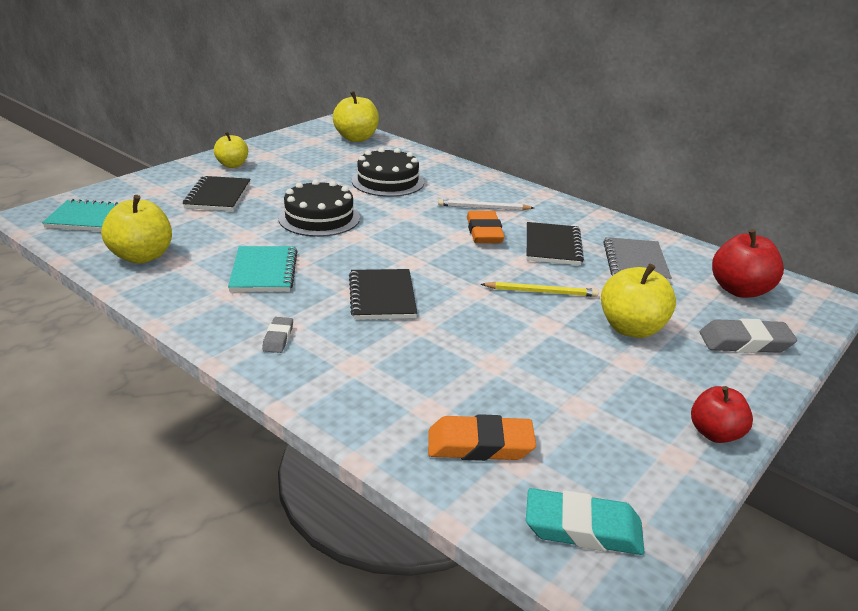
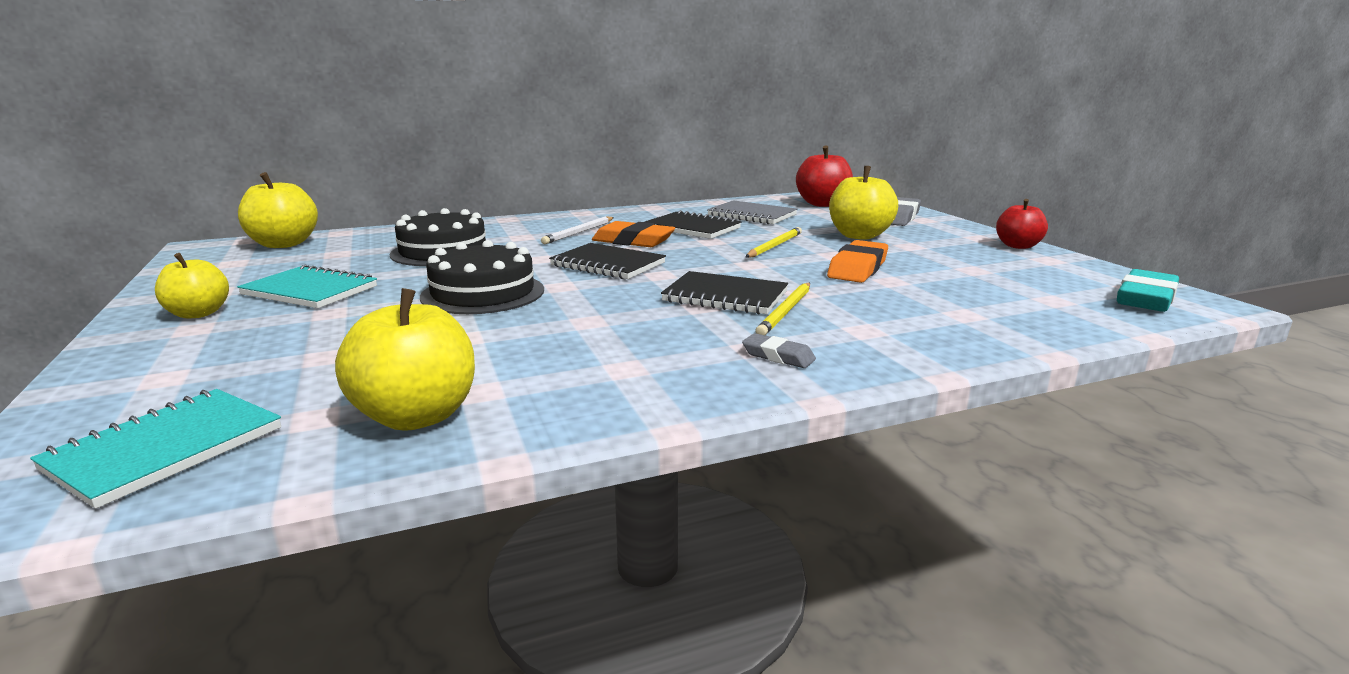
camera: 60 degrees left, 10 degrees down
(218, 196) = (293, 336): black notebook -> black notebook (608, 264)
(264, 271) = (591, 341): turquoise notebook -> turquoise notebook (310, 291)
(369, 326) = (786, 311): none -> yellow pencil
(480, 445) = (1028, 307): orange eraser -> orange eraser (857, 268)

